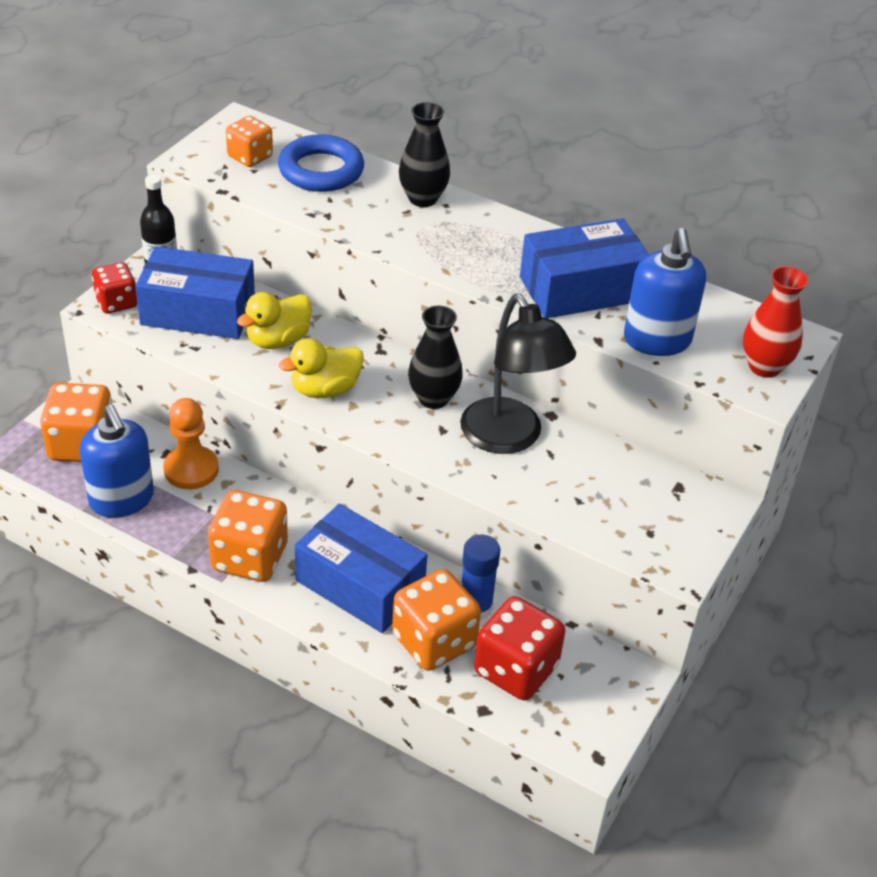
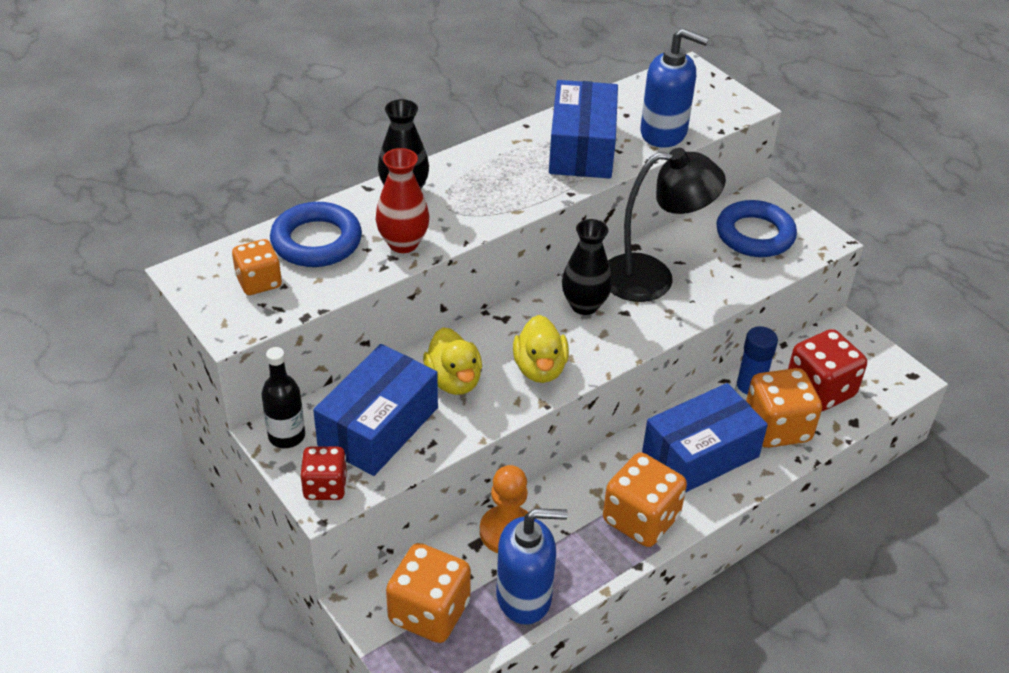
camera: 65 degrees left, 0 degrees up
(642, 505) = (755, 235): none -> blue ring
(764, 367) = (716, 96): red vase -> red vase (403, 243)

